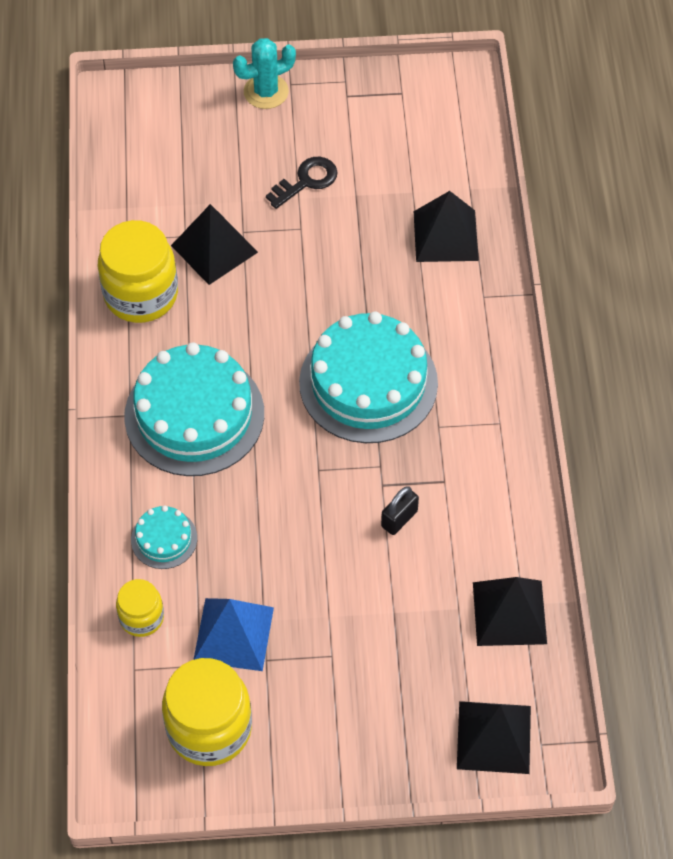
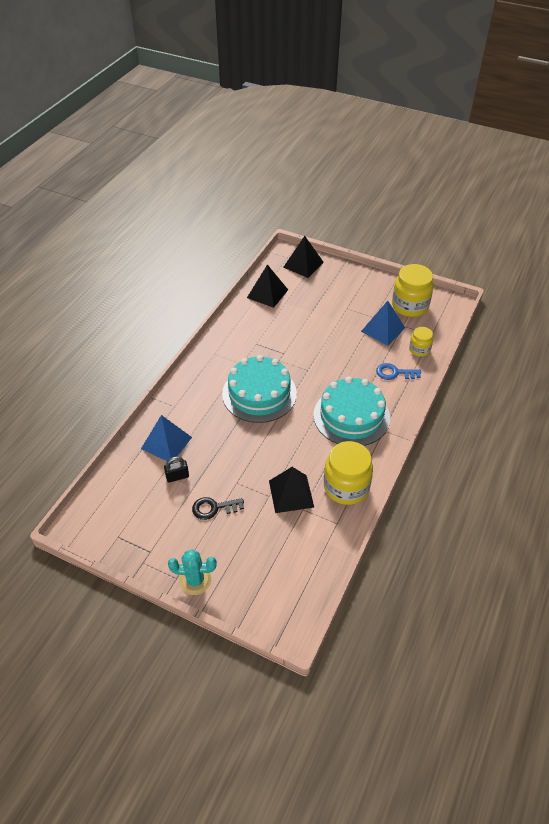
camera: 150 degrees left, 10 degrees down
(164, 539) = (394, 373): turquoise cake -> blue key
(399, 519) = (286, 338): black padlock -> black padlock (177, 476)
(446, 236) = (166, 443): black pyramid -> blue pyramid

